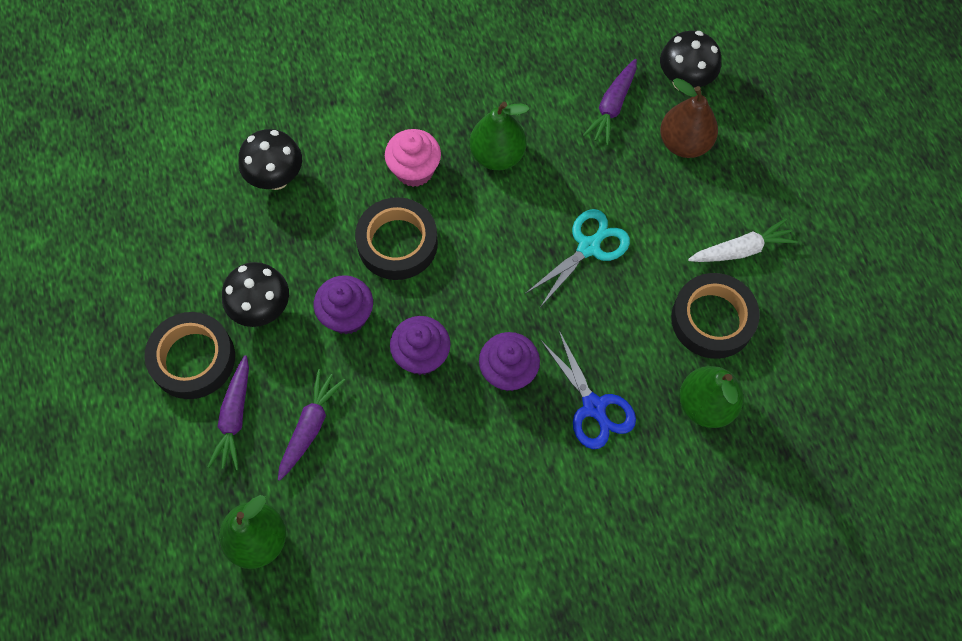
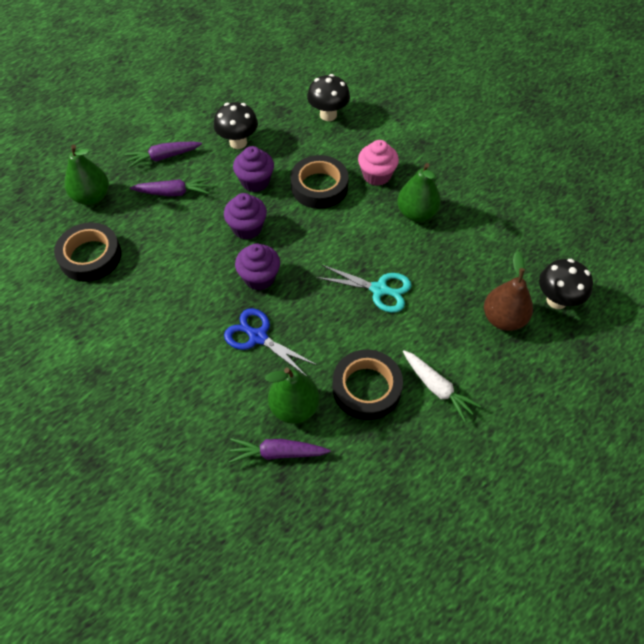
camera: 65 degrees right, 10 degrees down
(193, 359) = (191, 126): black tape -> black tape (90, 256)
(594, 407) = (257, 337): blue scissors -> blue scissors turned 90 degrees clockwise
(612, 106) = (501, 263): purple carrot -> purple carrot (277, 453)

